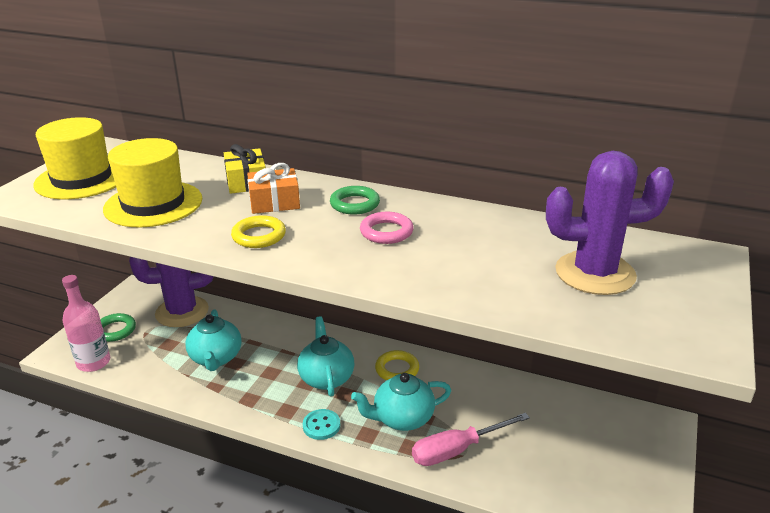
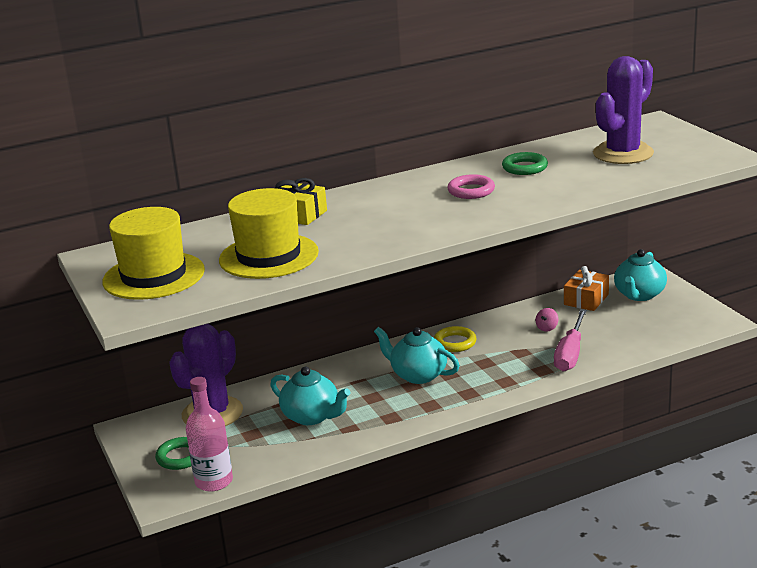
camera: 45 degrees left, 5 degrees down
(259, 236) = (400, 231): yellow ring -> none
(274, 202) = (355, 213): orange gift -> orange gift (586, 299)
(321, 425) = (469, 396): turquoise button -> none
(355, 204) = (411, 189): green ring -> green ring (524, 167)
(402, 418) = (510, 361): turquoise teapot -> turquoise teapot (639, 295)
(483, 409) = (547, 328): none -> pink spinning top

